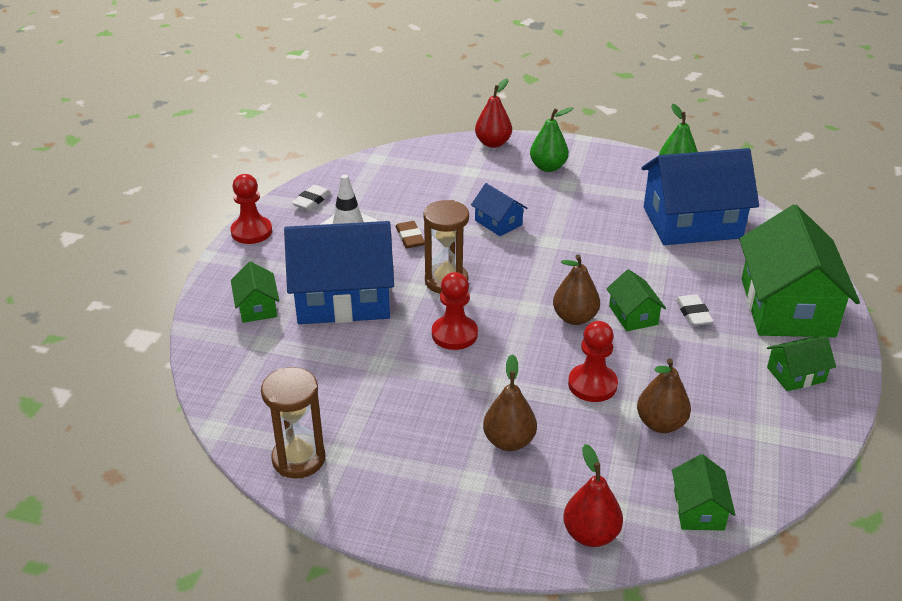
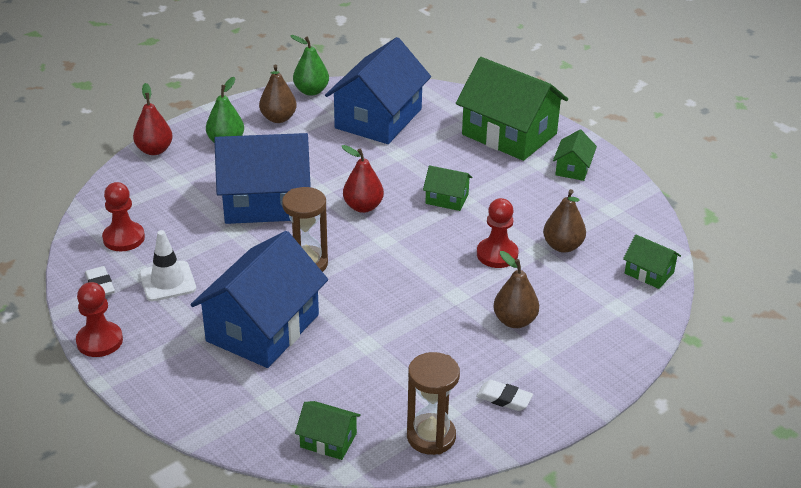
camera: 55 degrees left, 0 degrees up
(257, 307) = (216, 383): green house -> green house (328, 440)
(410, 238) = (227, 255): brown eraser -> none
(454, 334) = (374, 290): red pawn -> red pawn (124, 238)
(498, 222) = (265, 202): blue house -> blue house, size x2.20
(574, 318) = (420, 225): brown pear -> brown pear (278, 118)
(590, 534) = (631, 328): red pear -> red pear (363, 207)
(693, 313) = (473, 173): white eraser -> white eraser (504, 398)

